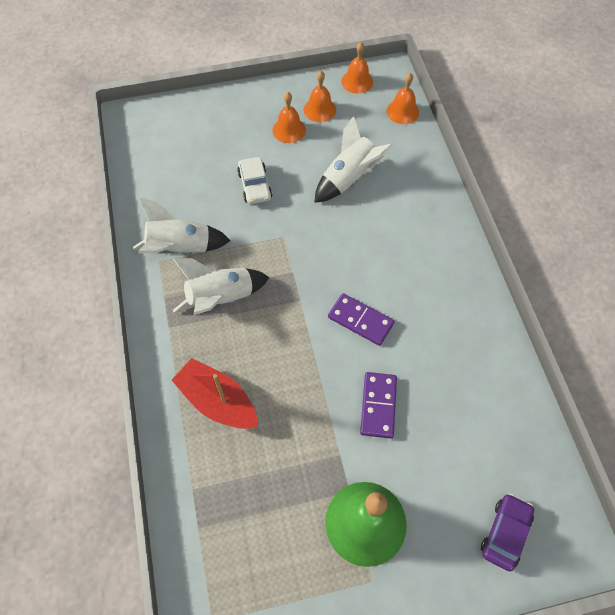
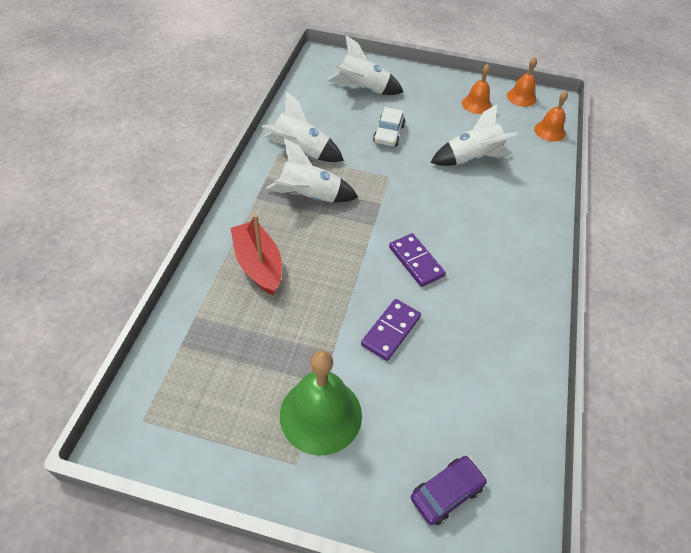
camera: 25 degrees right, 10 degrees down
(198, 141) = (363, 90): none -> white rocket
(289, 130) = (441, 108): orange bell -> none

